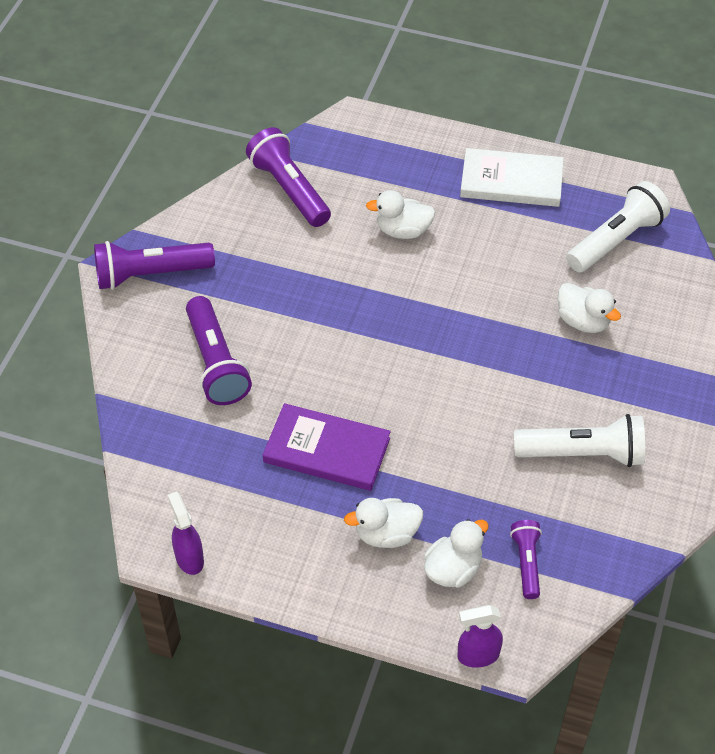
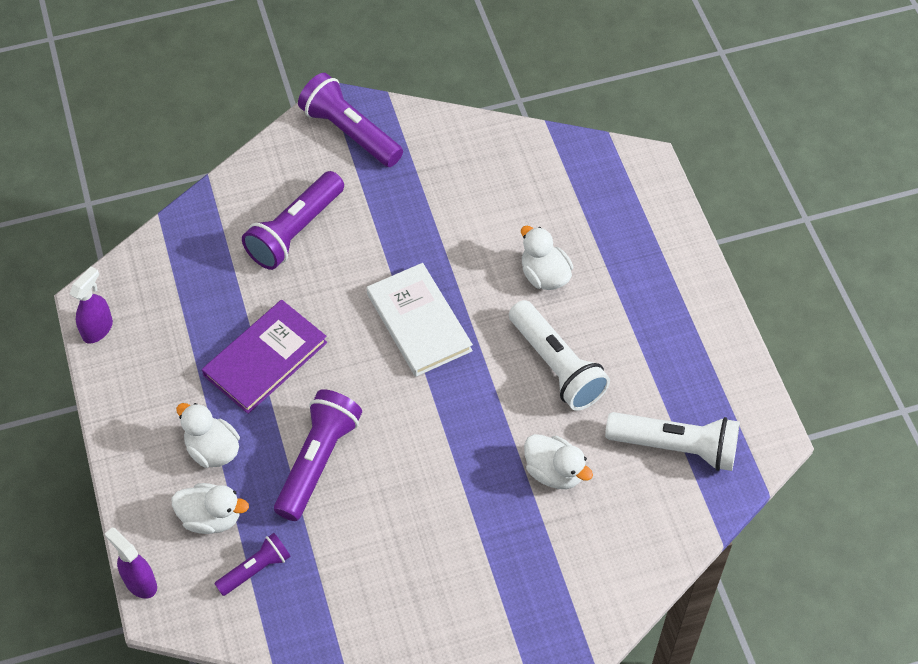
camera: 55 degrees right, 5 degrees up
(289, 190) = (520, 168): purple flashlight -> purple flashlight (317, 461)
(327, 450) = (265, 359): purple book -> purple book turned 60 degrees clockwise
(511, 181) = (676, 324): white book -> white book (419, 322)
(582, 454) = (402, 551): white flashlight -> white flashlight (556, 365)
(583, 321) = (554, 472): white duck -> white duck turned 60 degrees counterclockwise

